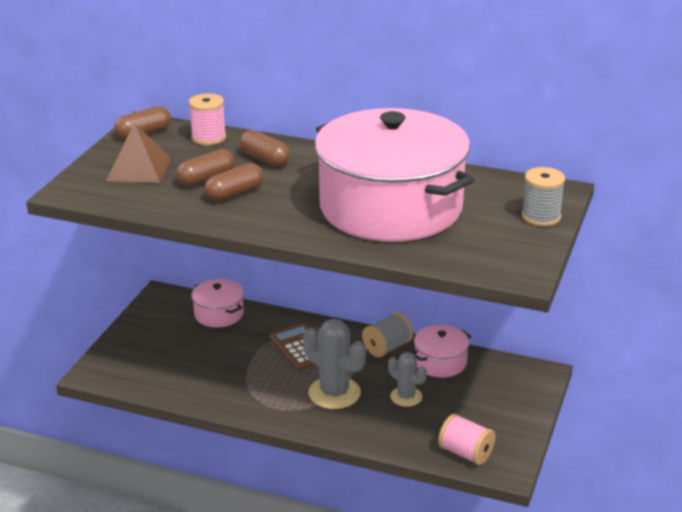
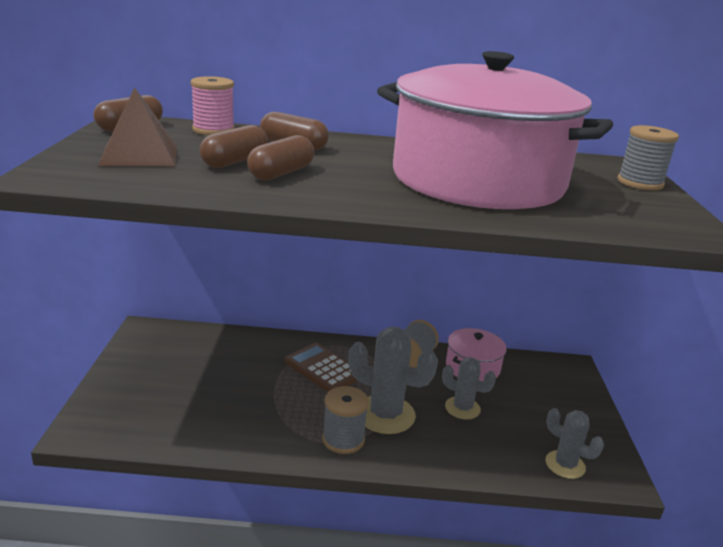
camera: 20 degrees left, 5 degrees down
(219, 314) = (217, 343): pink pot -> none
(289, 407) = (343, 439): none -> grey spool
(465, 453) = (565, 465): pink spool -> grey cactus

